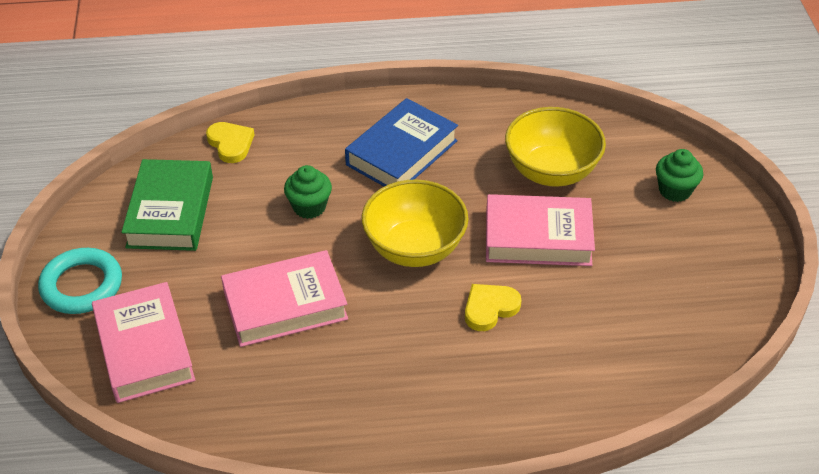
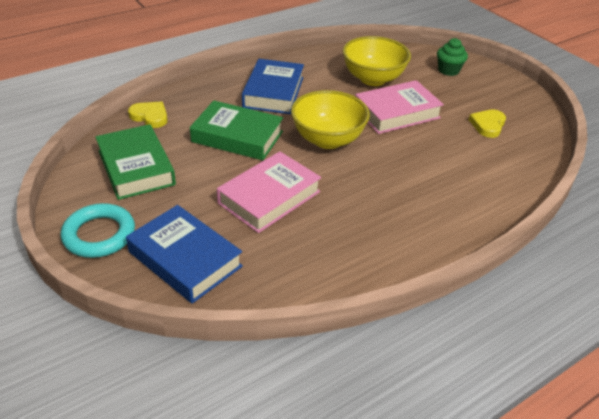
camera: 30 degrees left, 5 degrees down
(144, 348) = (185, 259): pink book -> blue book
(309, 207) = (237, 137): green cupcake -> green book
(489, 308) = (403, 157): yellow heart -> yellow heart (488, 125)

